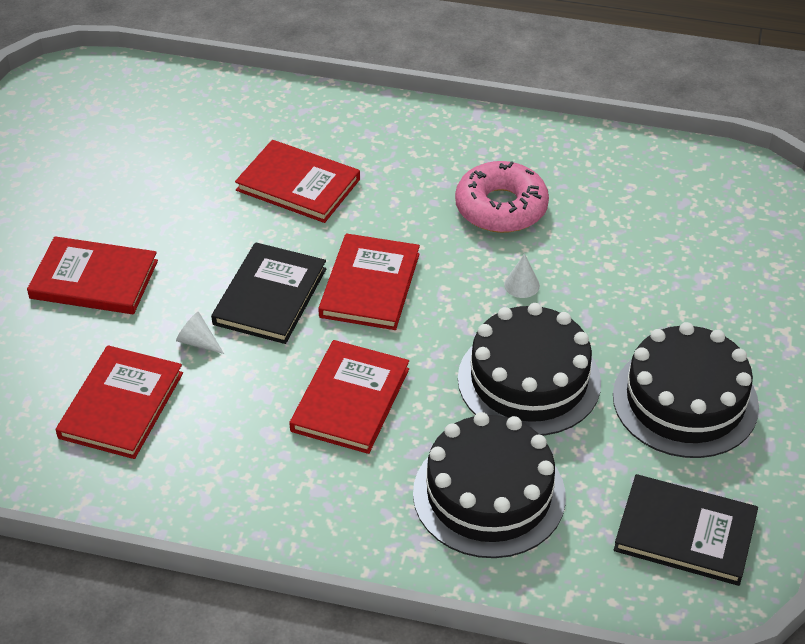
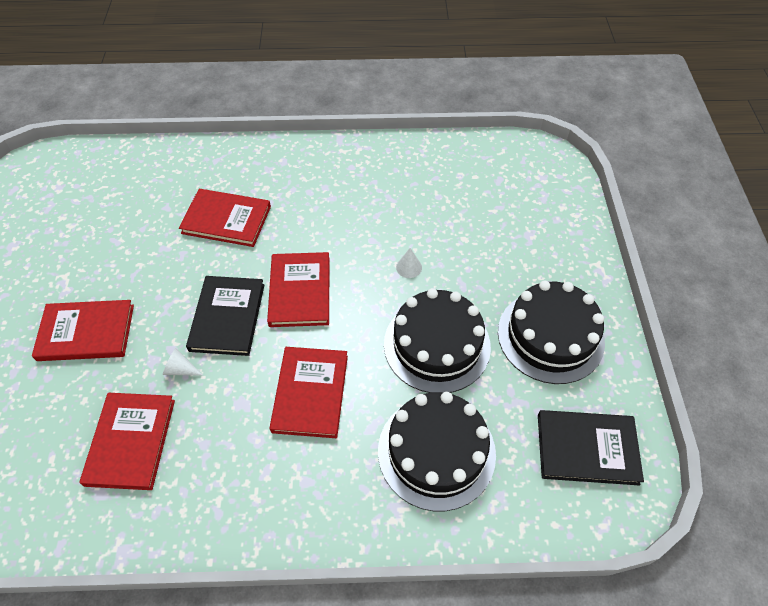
camera: 15 degrees left, 10 degrees up
(501, 207) = (377, 209): pink donut -> none

